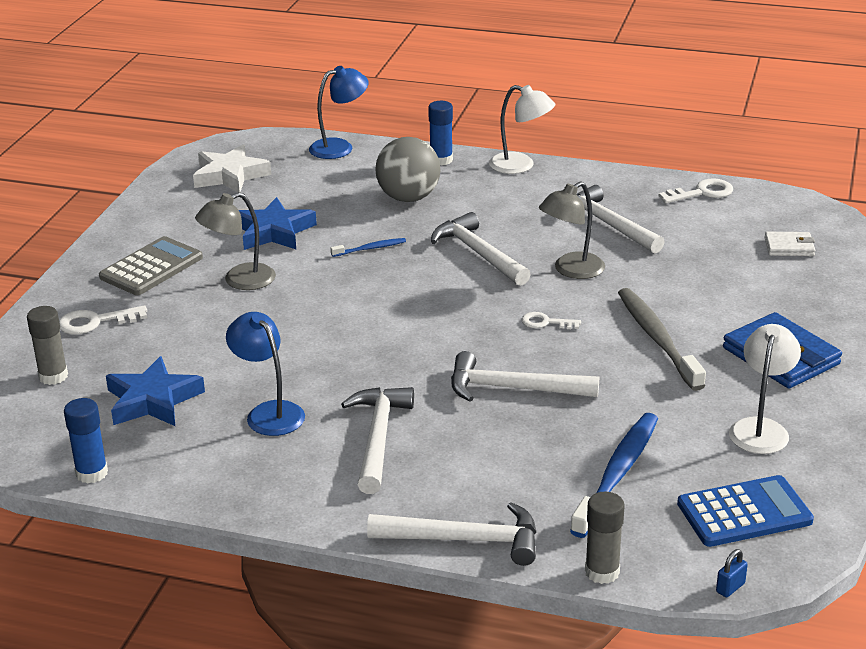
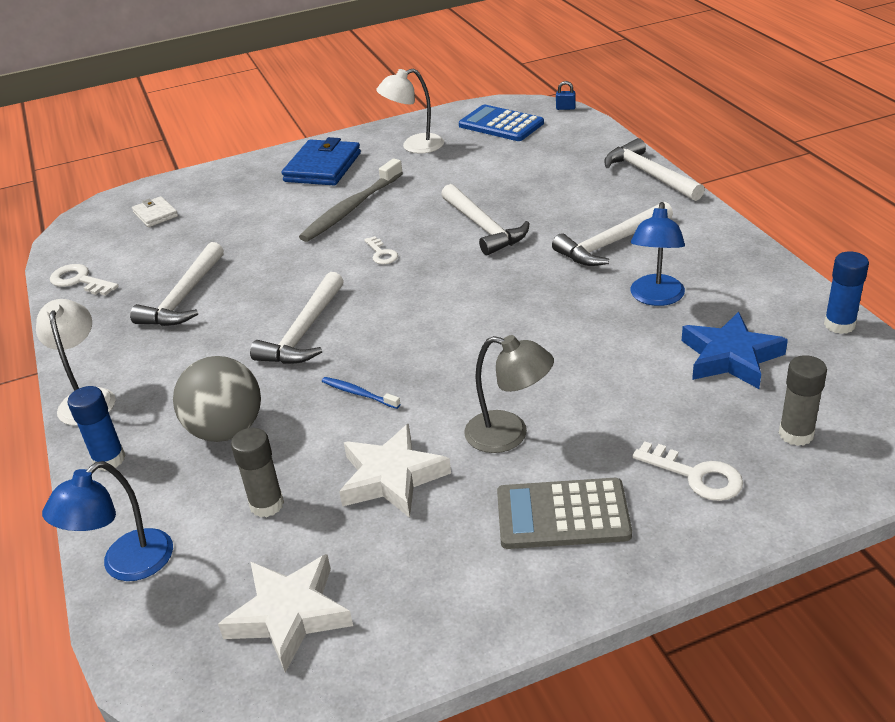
camera: 125 degrees left, 5 degrees up
(273, 231) = (392, 477): blue star -> white star
(339, 147) = (126, 565): blue lamp -> blue lamp turned 75 degrees counterclockwise
(571, 270) = (287, 278): grey lamp -> none
(602, 572) = (608, 135): grey glue stick -> grey glue stick (267, 504)
(617, 474) = (521, 163): blue toothbrush -> none

